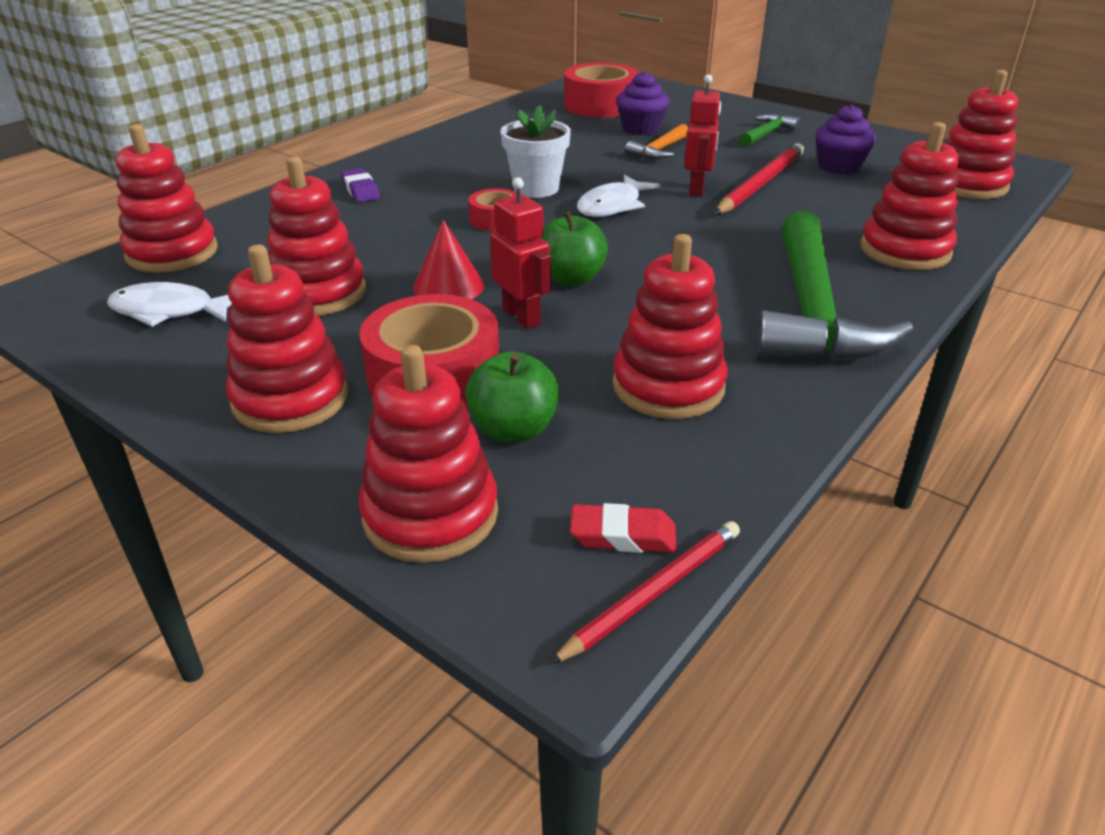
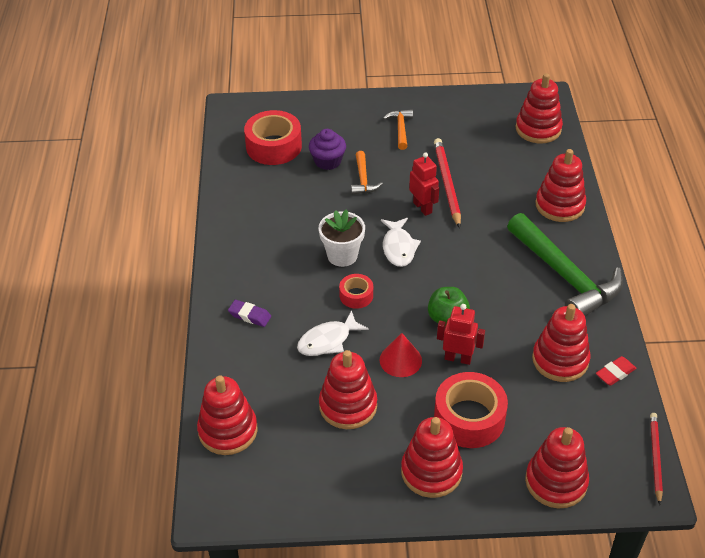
camera: 40 degrees left, 10 degrees up
(169, 311) = (296, 466): white fish -> white fish (328, 340)
(513, 429) = (533, 423): green apple -> none
(622, 536) = (623, 443): red eraser -> red eraser (615, 373)
(767, 134) = (400, 129): green hammer -> orange hammer
(839, 167) = (467, 145): purple cupcake -> none

